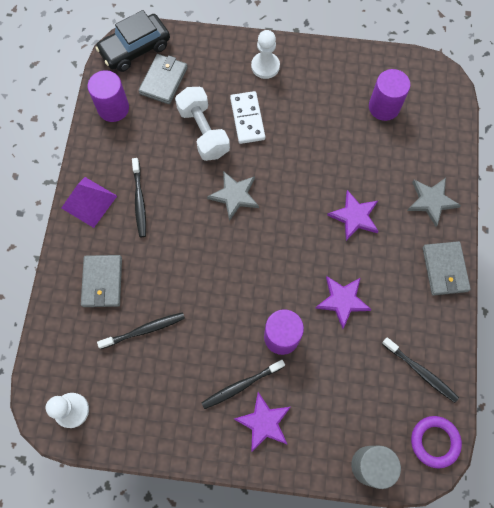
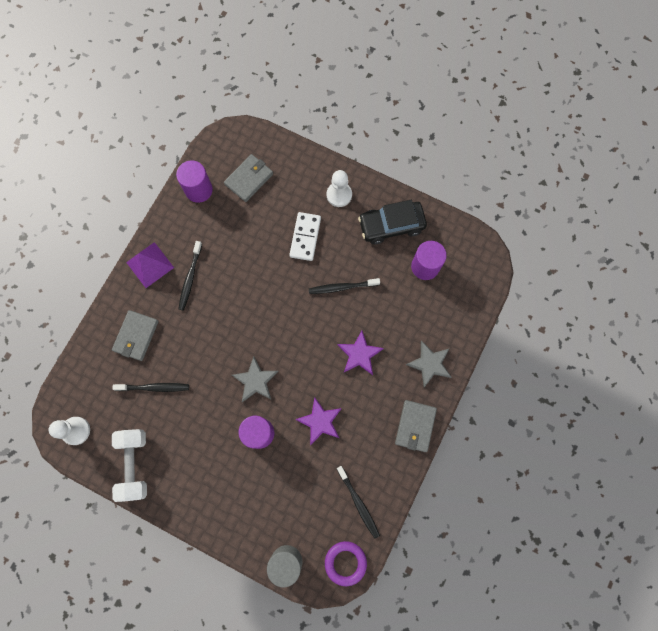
camera: 20 degrees right, 5 degrees up
(135, 49) = (236, 142): black car -> black car (391, 225)
(203, 131) = (264, 236): white dumbbell -> white dumbbell (134, 464)
(234, 195) = (268, 301): grey star -> grey star (255, 381)
(241, 385) = (212, 460): black toothbrush -> black toothbrush (342, 287)
(264, 422) = (218, 496): purple star -> none

